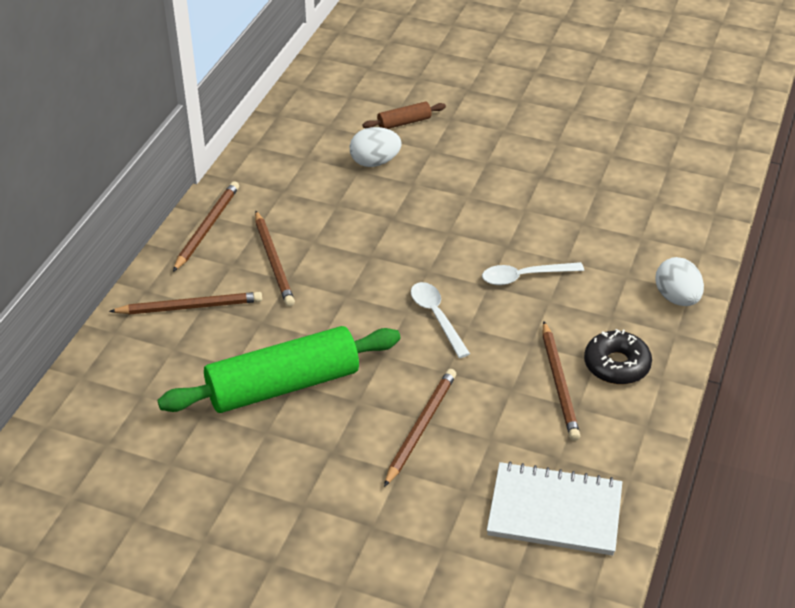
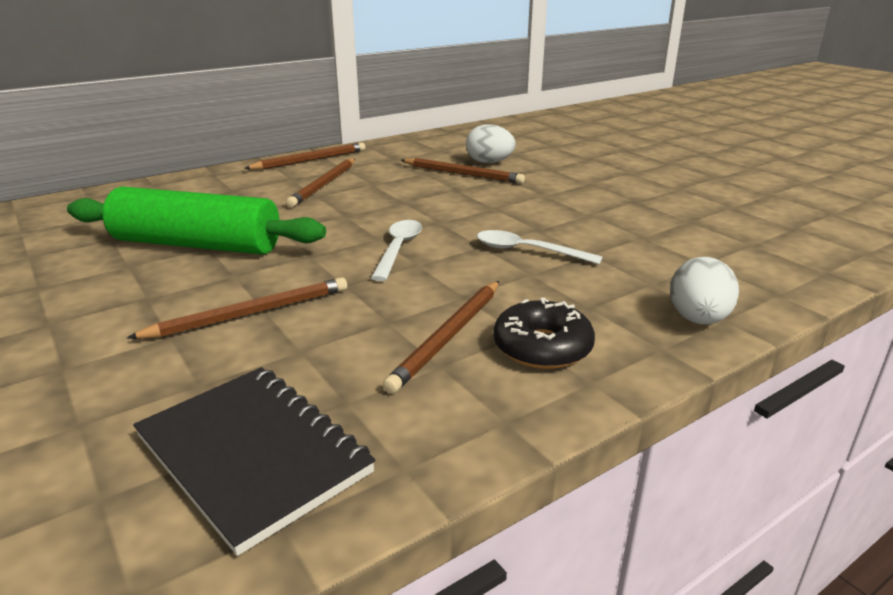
camera: 35 degrees right, 15 degrees down
(190, 307) = (223, 188): brown pencil -> brown pencil (462, 174)
(404, 122) = (545, 152): brown rolling pin -> none
(554, 511) = (253, 454): white notebook -> black notebook

